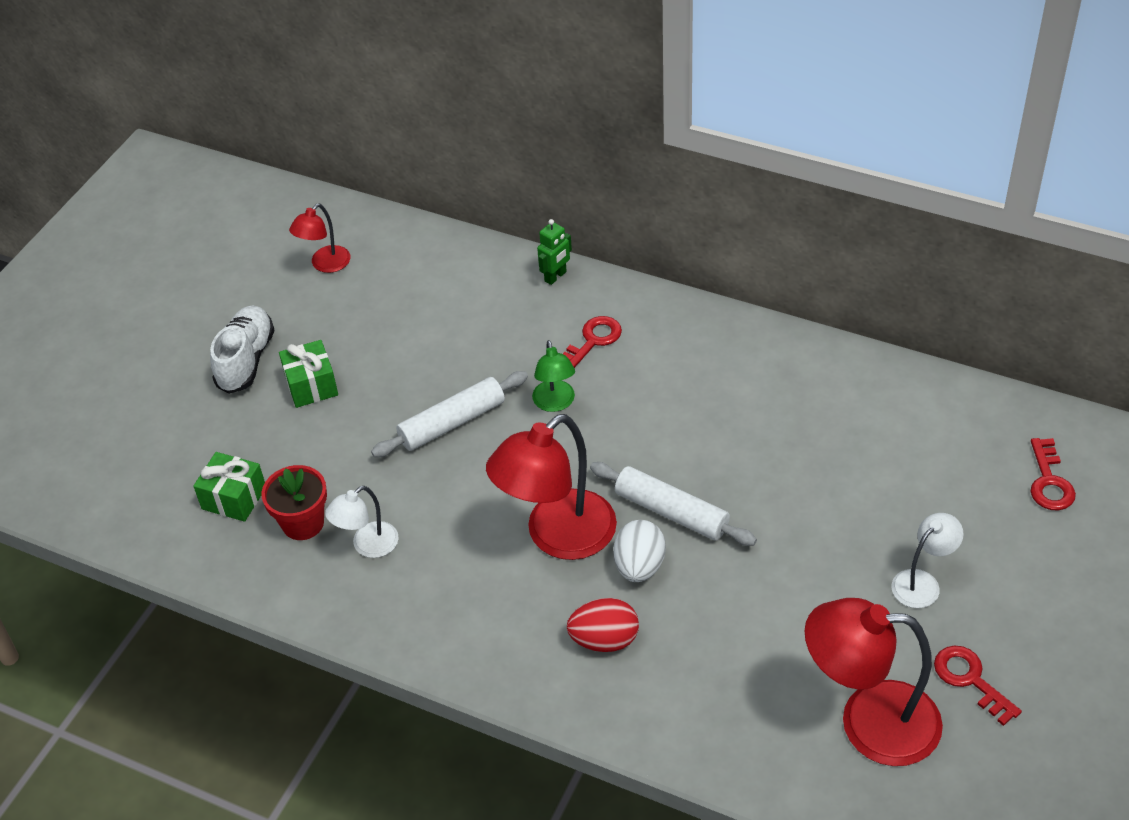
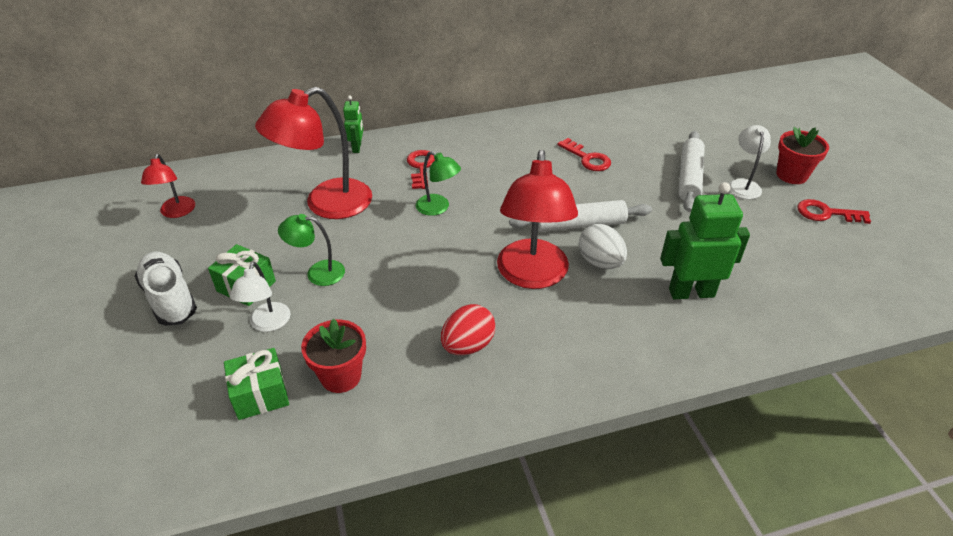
camera: 45 degrees left, 5 degrees down
(367, 546) = (410, 359): white lamp -> white lamp (267, 324)
(378, 409) = (317, 273): none -> green lamp
(452, 423) = (382, 253): white rolling pin -> white rolling pin (689, 177)
(604, 640) = (635, 314): red egg -> red egg (468, 345)
(686, 658) = (691, 292): none -> green robot
(869, 721) = (817, 262): red lamp -> red lamp (326, 204)
(1003, 609) = (791, 175): none -> red flower pot
(1049, 482) = (729, 115): red key -> red key (587, 158)

